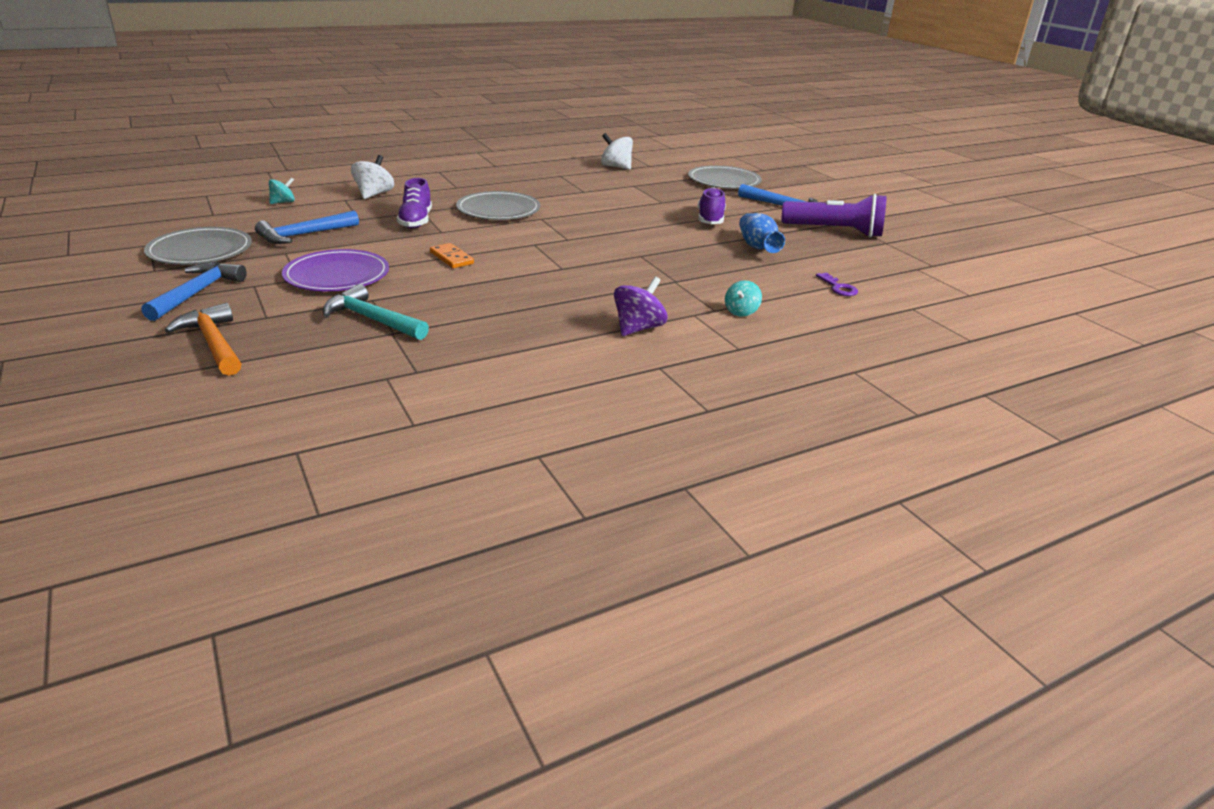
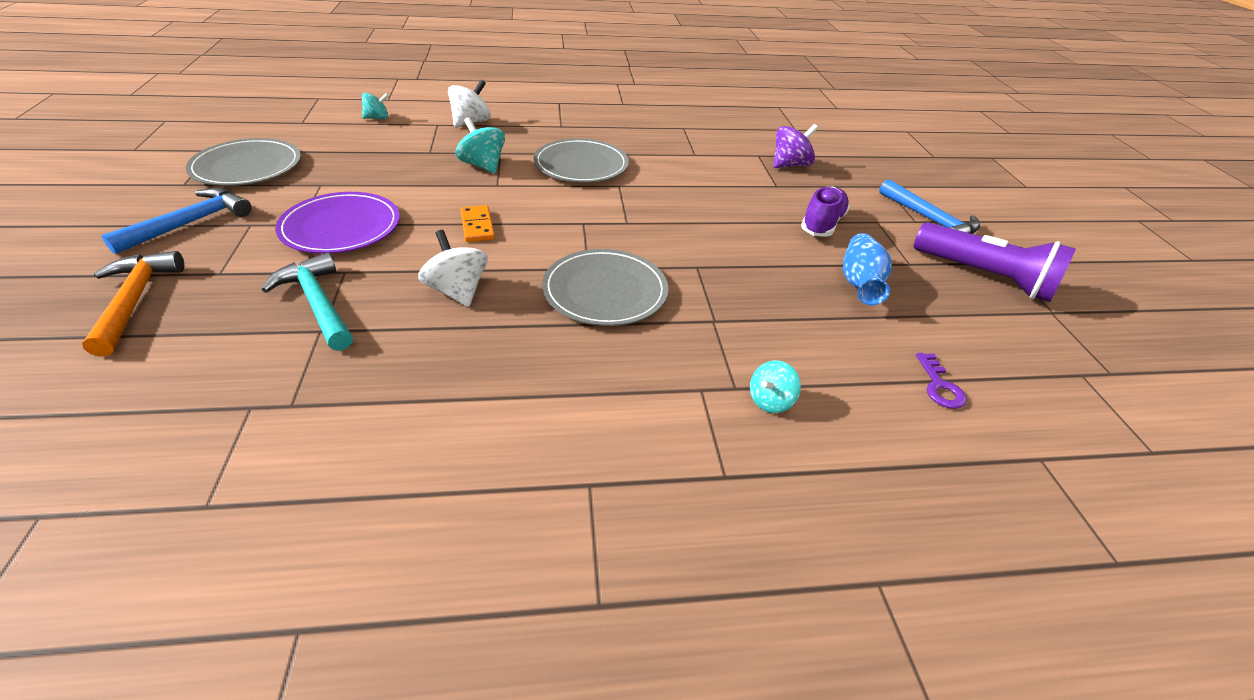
camera: 20 degrees right, 10 degrees up
(304, 235) = (358, 164): blue hammer -> none
(416, 221) = (483, 165): purple shoe -> turquoise spinning top
(616, 167) = (755, 125): white spinning top -> white spinning top (457, 291)
(638, 328) = (611, 398): purple spinning top -> purple spinning top (790, 165)
(724, 181) = (874, 166): grey plate -> grey plate (605, 291)

